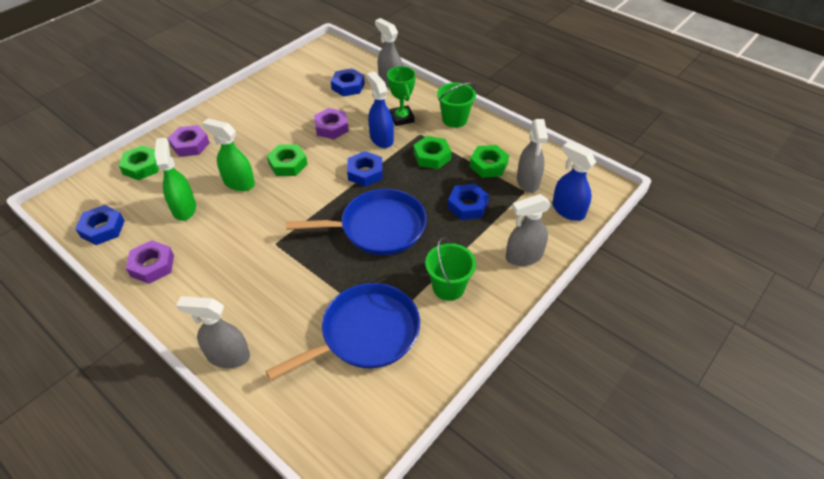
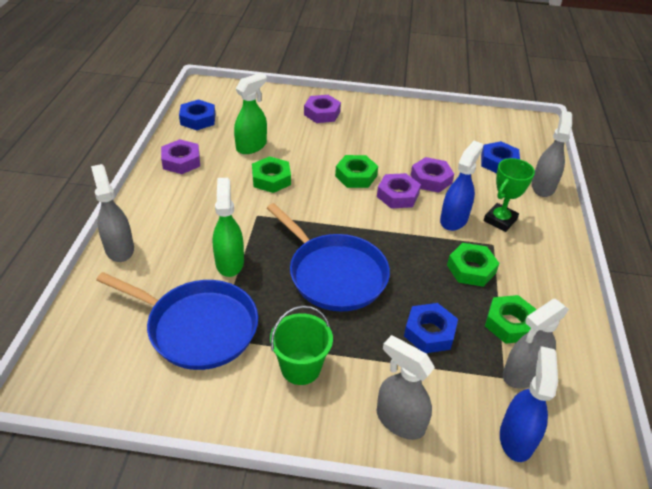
camera: 55 degrees right, 5 degrees down
(142, 166) = (275, 103): green nut -> green nut (271, 179)
(239, 183) = (306, 160): green spray bottle -> green spray bottle (229, 262)
(331, 153) = (397, 195): none -> purple nut
(365, 173) = (396, 230): blue nut -> none
(454, 119) = (547, 262): green bucket -> none

